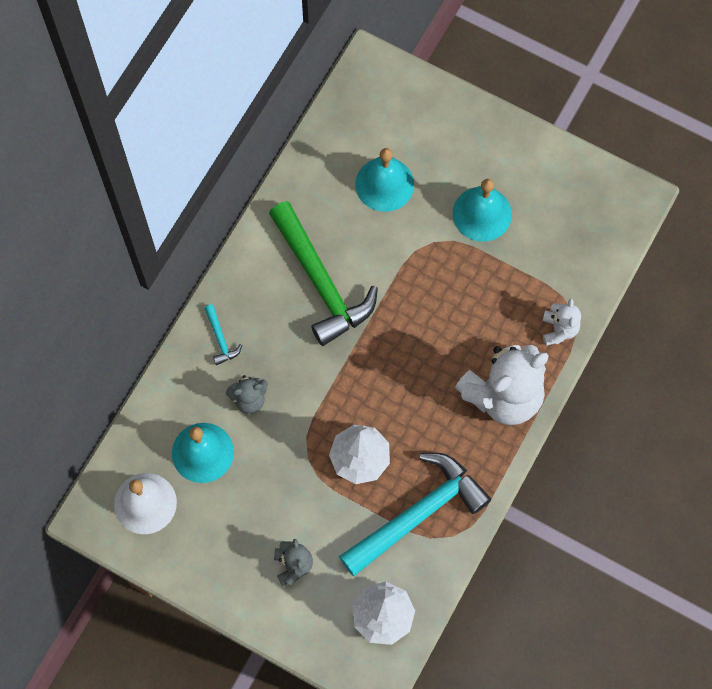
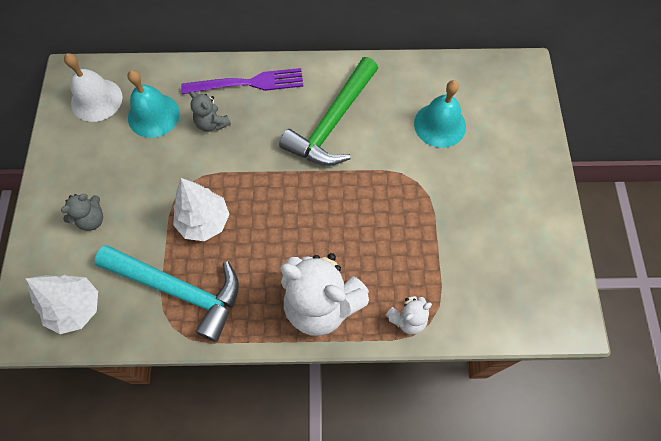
camera: 60 degrees right, 5 degrees down
(220, 339) = (248, 83): turquoise hammer -> purple fork
(482, 214) = (466, 205): turquoise bell -> none

